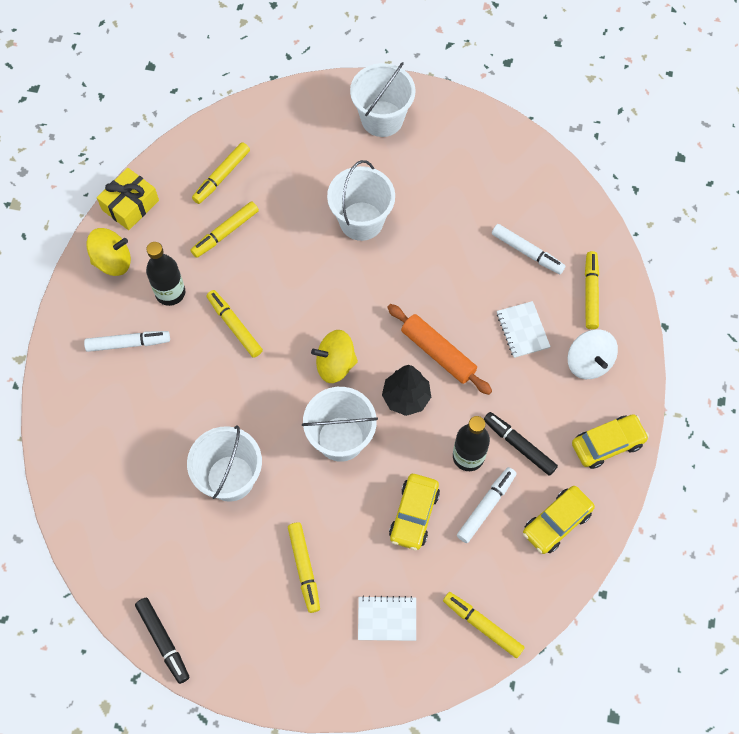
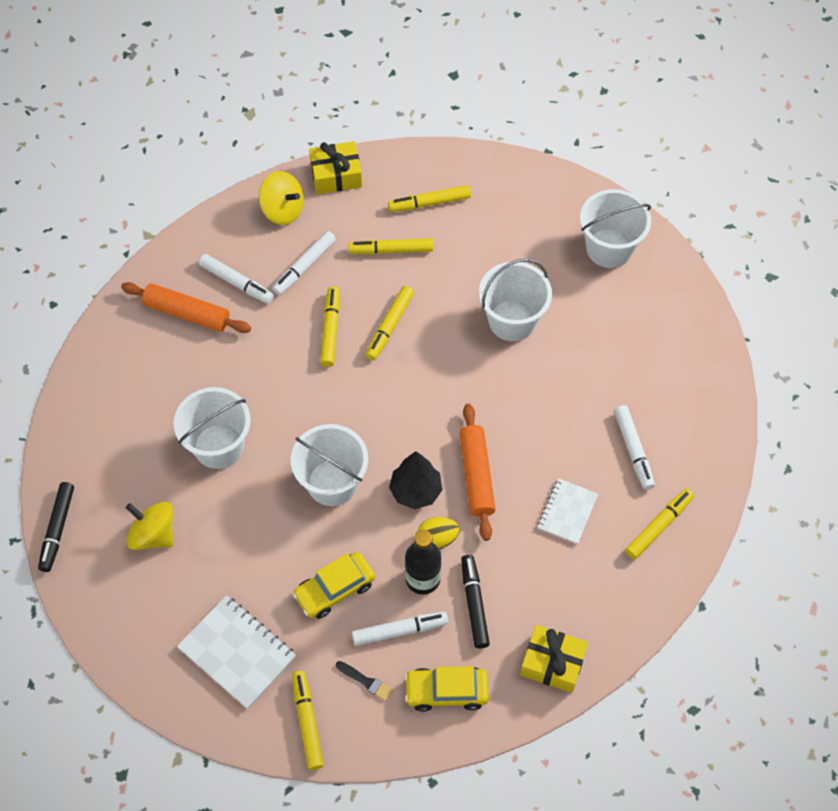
camera: 40 degrees right, 5 degrees down
(110, 396) = (187, 313): none -> orange rolling pin
(170, 293) = (304, 267): black bottle -> white marker
(304, 568) = (210, 561): yellow marker -> yellow marker (389, 326)
(335, 364) = (382, 420): yellow spinning top -> yellow spinning top (153, 534)
(387, 619) = (237, 653): white notebook -> white notebook, size x1.58
(452, 420) = (437, 539): none -> yellow egg
(496, 562) = (366, 681): none -> black brush
(588, 362) = (601, 583): white spinning top -> none
(607, 444) = (552, 663): yellow car -> yellow gift

